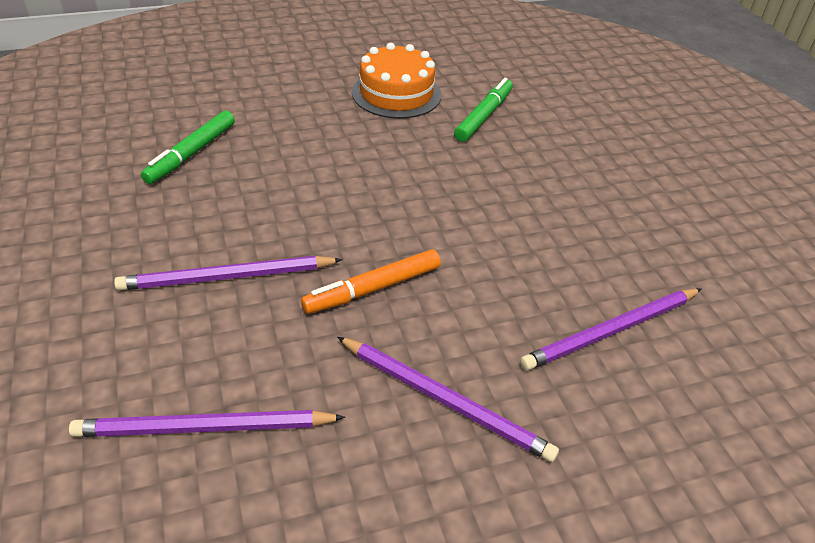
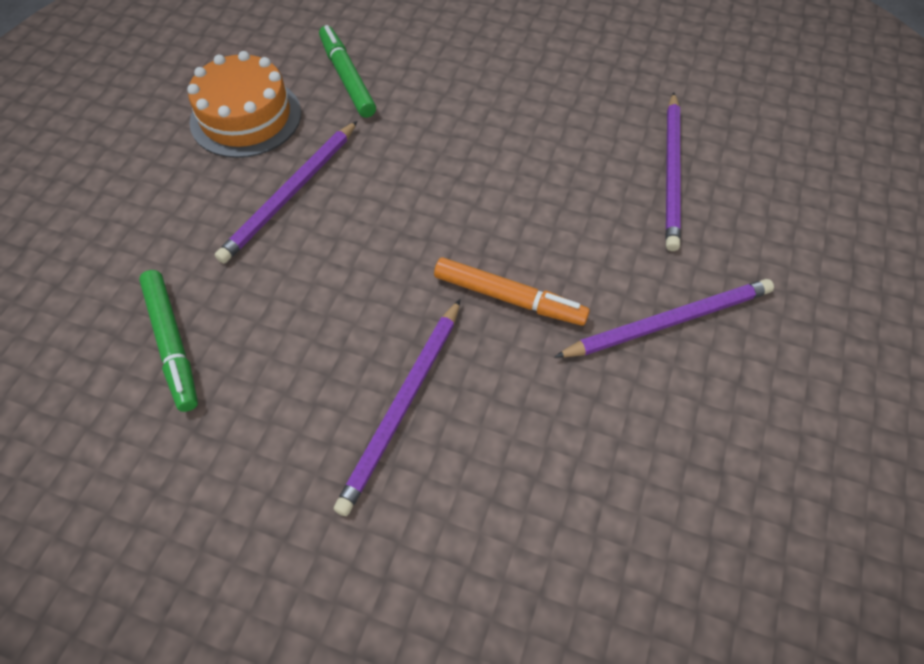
camera: 50 degrees left, 15 degrees up
(204, 428) = (584, 518): purple pencil -> purple pencil (290, 194)
(372, 289) = (509, 298): orange marker -> orange marker turned 75 degrees counterclockwise

